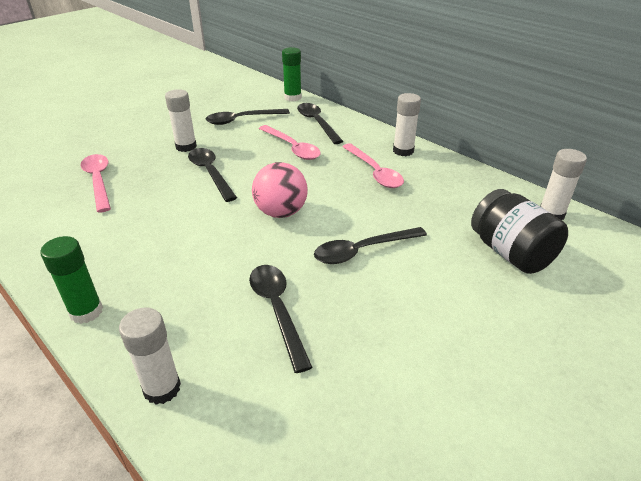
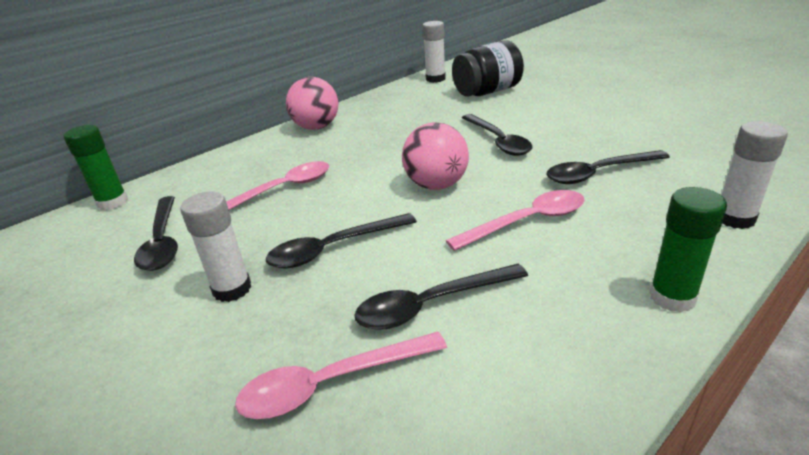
camera: 85 degrees left, 5 degrees down
(317, 123) = (217, 178): black spoon -> black spoon (431, 305)
(374, 172) = (357, 140): pink spoon -> pink spoon (527, 222)
(403, 151) = (316, 127): white glue stick -> pink ball

